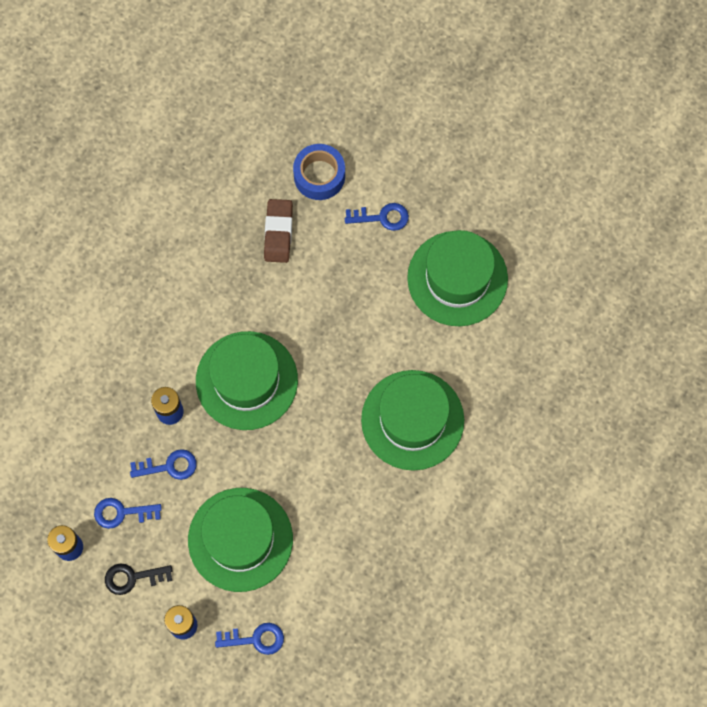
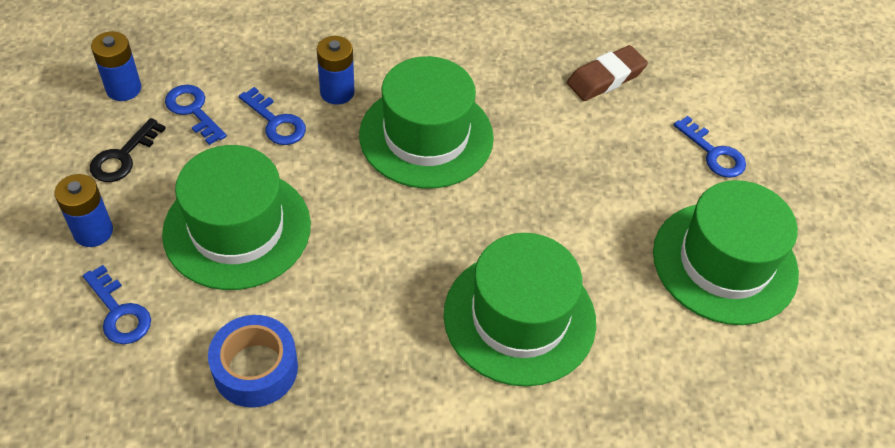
camera: 50 degrees right, 20 degrees down
(132, 577) = (123, 157): black key -> black key turned 105 degrees counterclockwise
(319, 176) = (696, 78): blue tape -> blue tape (255, 368)

